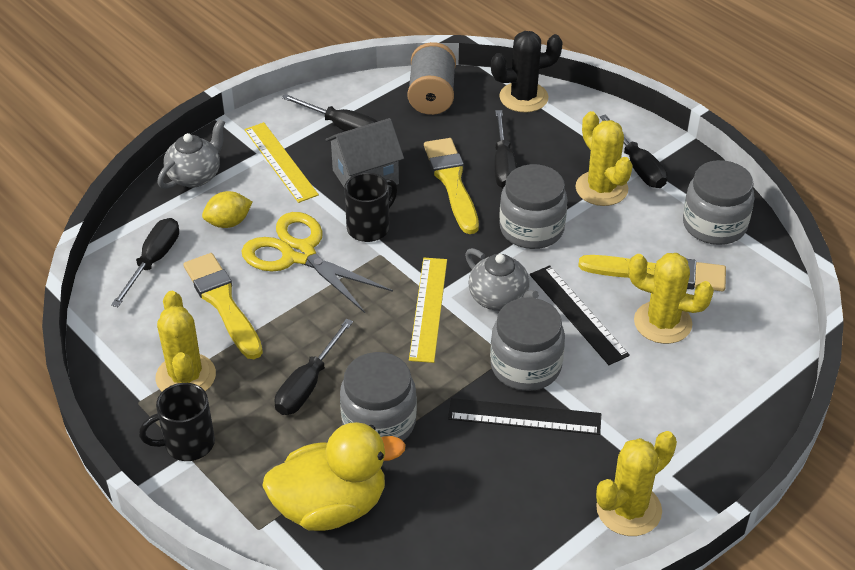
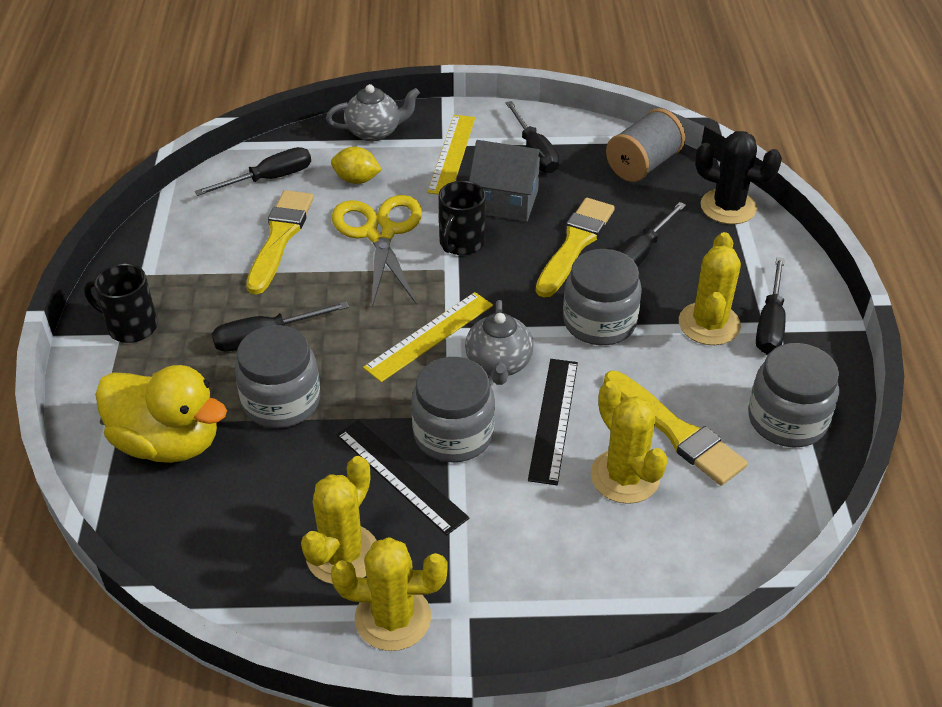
camera: 40 degrees right, 0 degrees up
(186, 376) = (189, 276): yellow cactus -> yellow cactus (342, 554)
(370, 227) = (461, 243): black mug -> black mug turned 120 degrees clockwise

